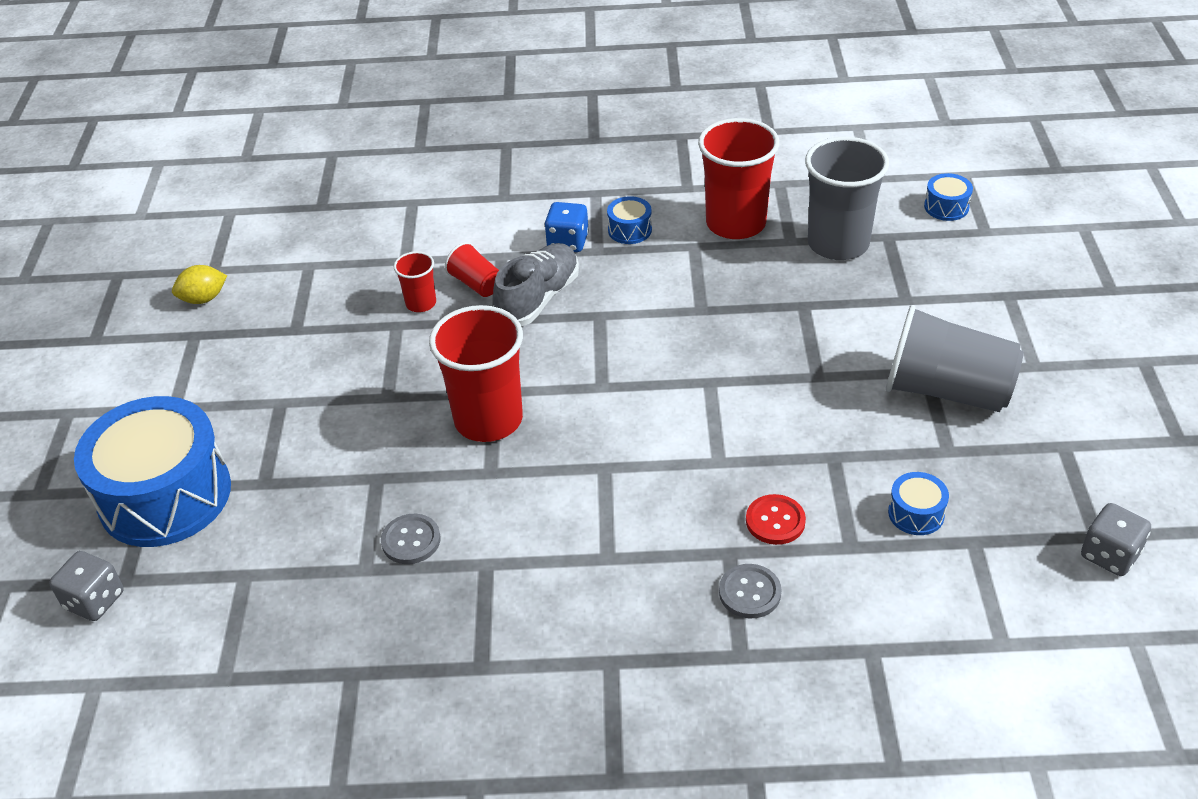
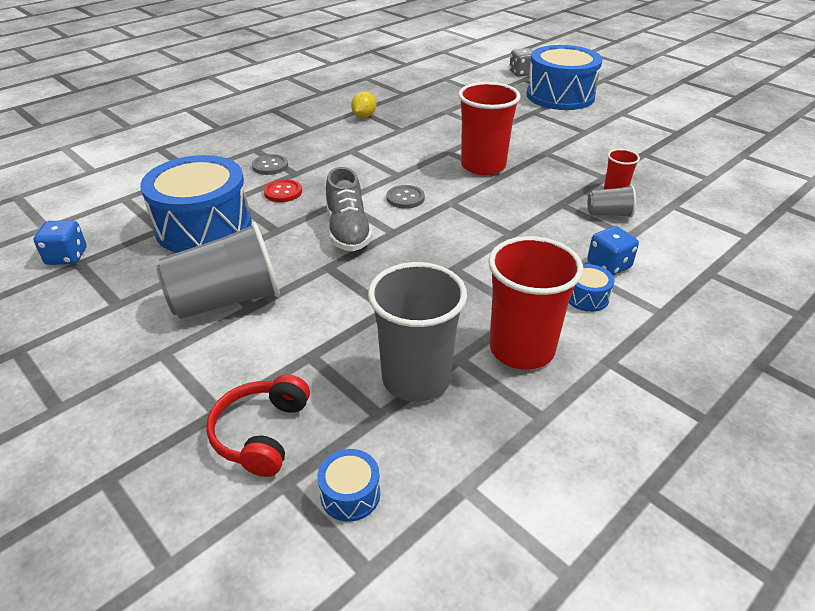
camera: 135 degrees right, 5 degrees down
(204, 299) = (712, 144): yellow lemon -> yellow lemon (364, 116)
(411, 540) = (443, 123): grey button -> grey button (405, 198)
(476, 284) = (608, 214): red cup -> grey cup
(538, 299) = (560, 224): grey shoe -> grey shoe (348, 231)
(916, 513) = (204, 226): blue drum -> blue drum, size x2.48
(983, 265) = (261, 433): none -> red headphones
(1109, 555) = (67, 257): grey dice -> blue dice

